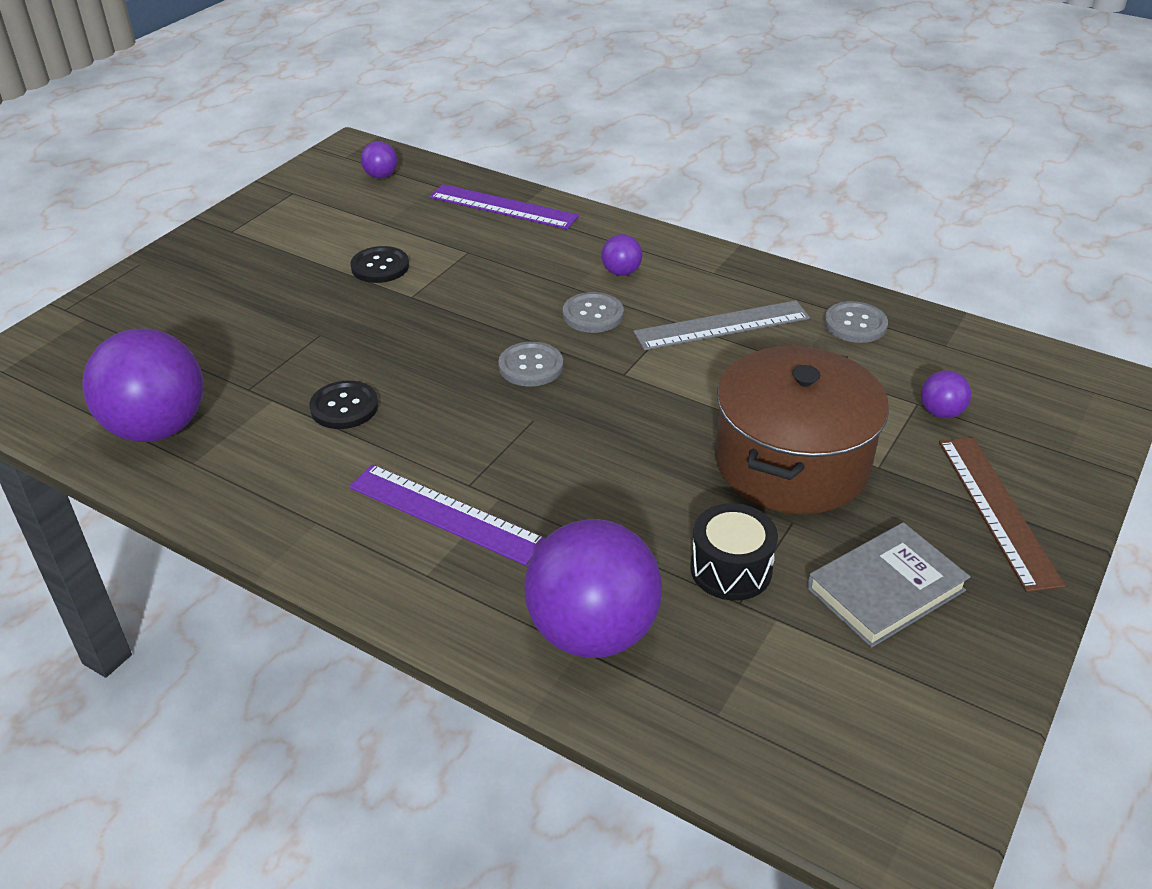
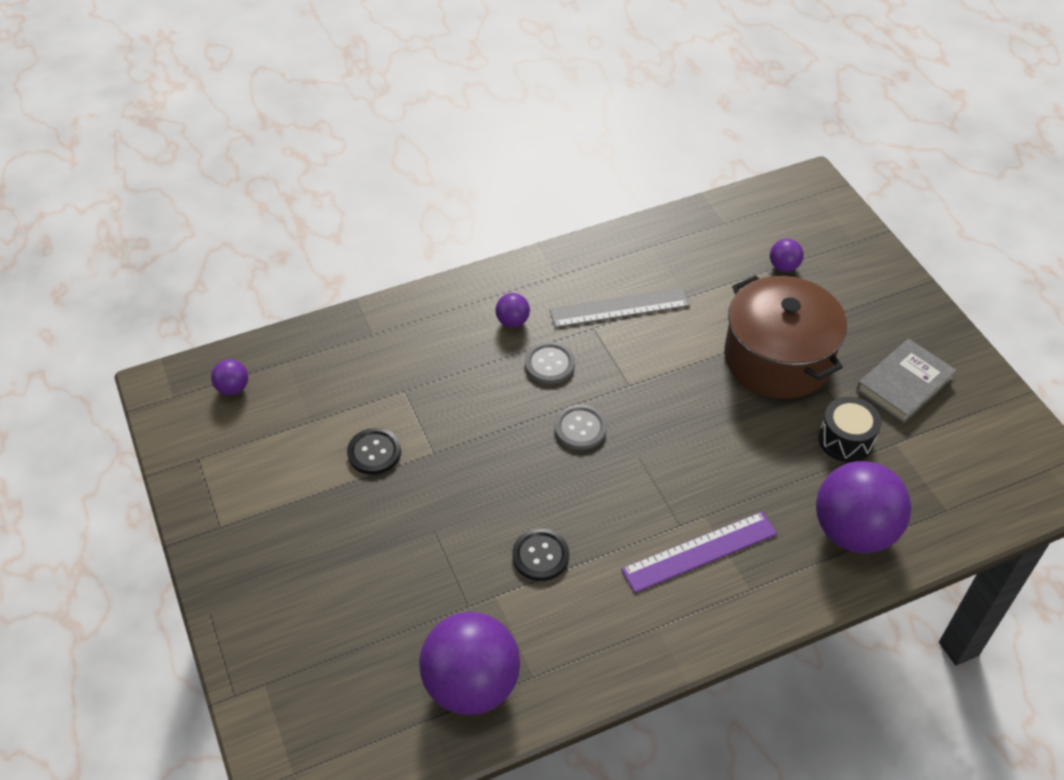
camera: 55 degrees left, 10 degrees up
(503, 207) = (361, 338): purple ruler -> none
(722, 325) = (619, 308): grey ruler -> grey ruler turned 60 degrees clockwise
(855, 324) = (672, 247): grey button -> none
(885, 589) = (904, 384): grey book -> grey book turned 45 degrees clockwise
(997, 510) = (878, 299): brown ruler -> none

